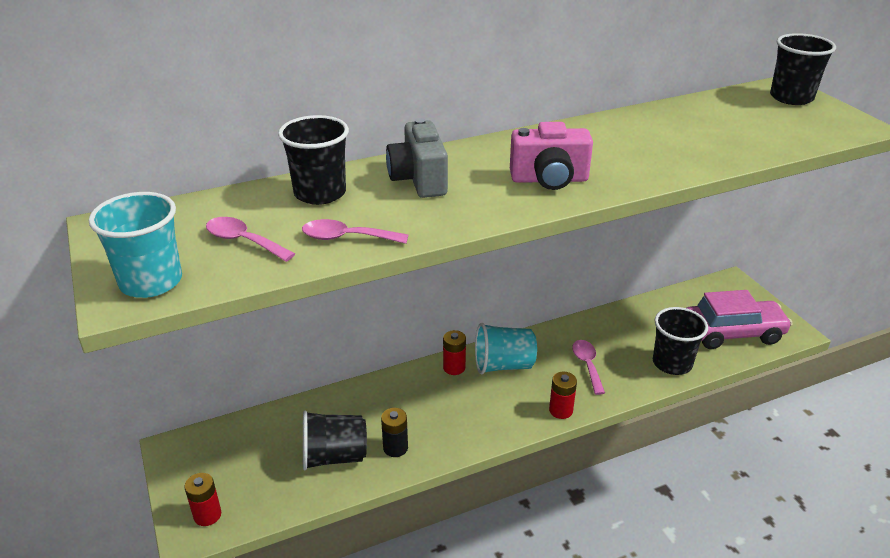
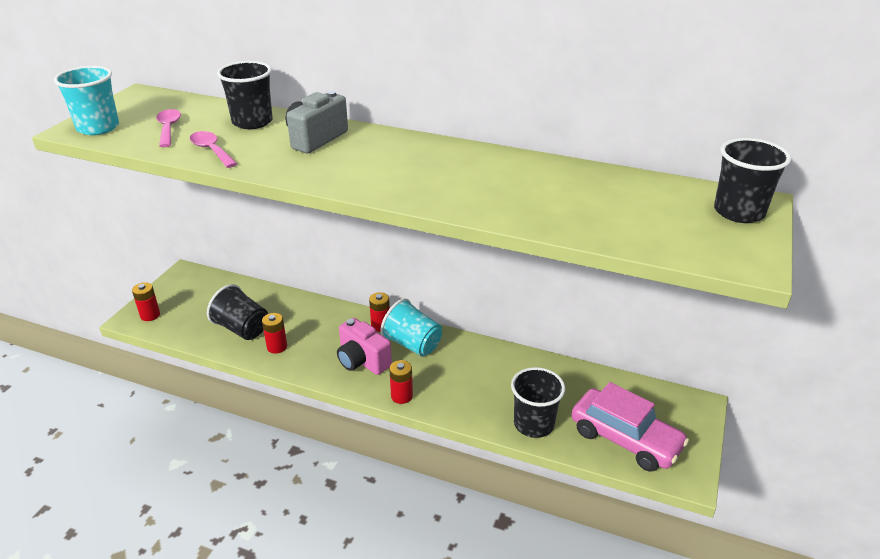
camera: 45 degrees right, 0 degrees up
(395, 448) = (277, 347): black battery -> red battery
(549, 180) = (387, 175): pink camera -> pink camera (362, 361)
(587, 365) = (468, 382): pink spoon -> none

